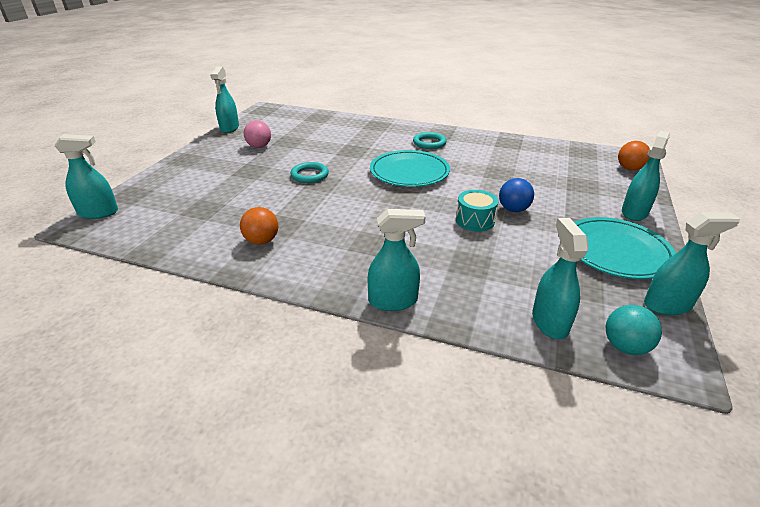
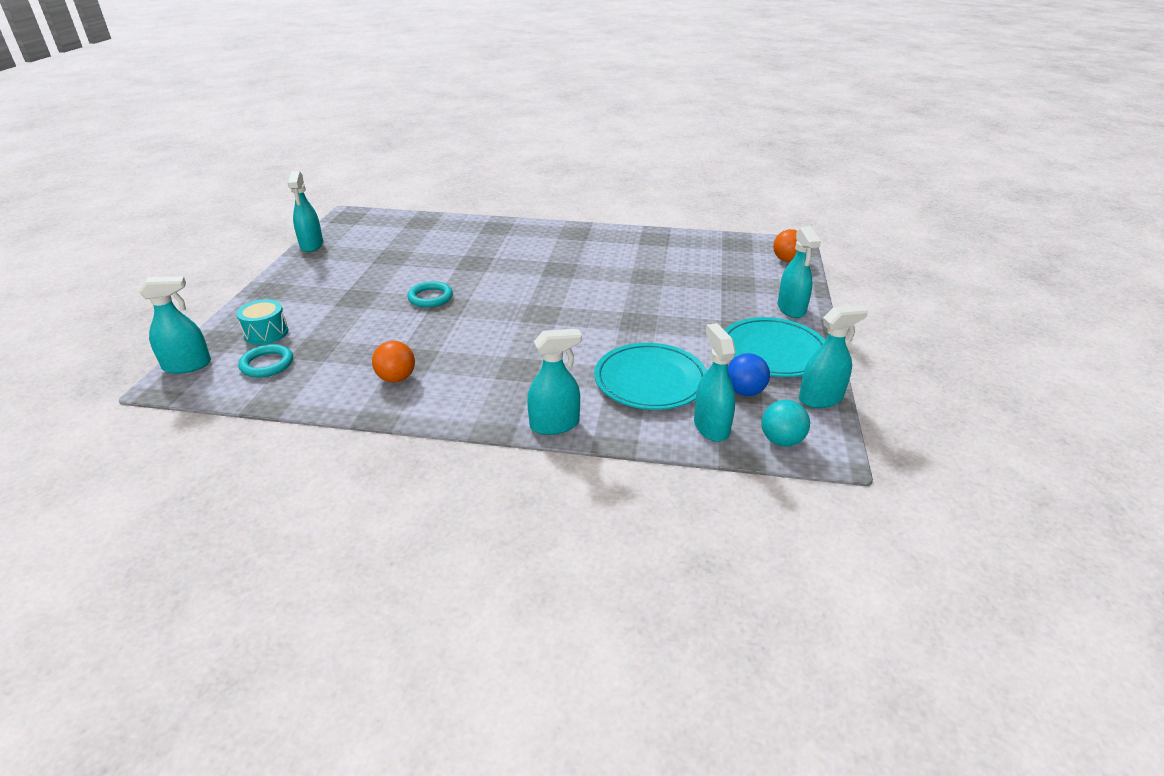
camera: 10 degrees left, 0 degrees up
(259, 146) = (358, 266): pink ball -> none
(409, 172) = (546, 284): turquoise plate -> turquoise plate (650, 380)
(429, 143) = (563, 246): turquoise ring -> turquoise ring (267, 364)
(475, 220) = (627, 333): turquoise drum -> turquoise drum (266, 333)
(513, 209) = (666, 317): blue ball -> blue ball (745, 392)
(634, 212) = (791, 309): turquoise spray bottle -> turquoise spray bottle turned 150 degrees clockwise

